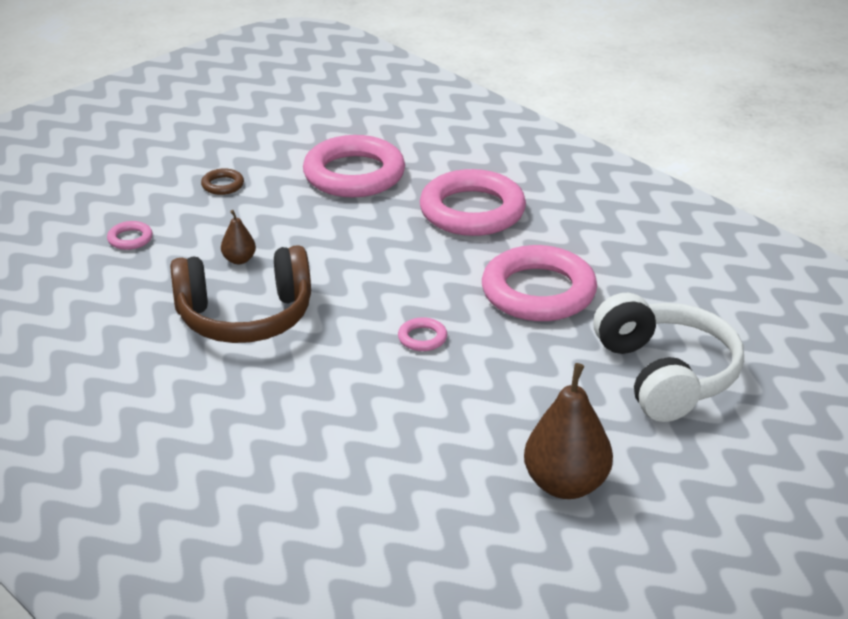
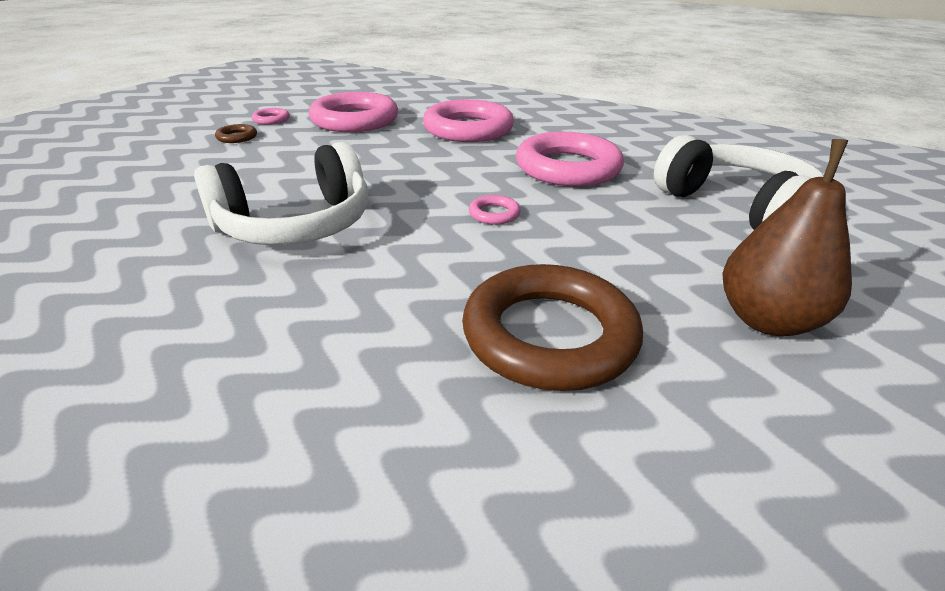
camera: 20 degrees left, 0 degrees up
(130, 239) = (146, 182): pink ring -> pink ring (271, 119)
(239, 260) = (272, 182): brown pear -> none
(245, 317) = (296, 225): brown headphones -> white headphones
(389, 458) = (549, 335): none -> brown ring

